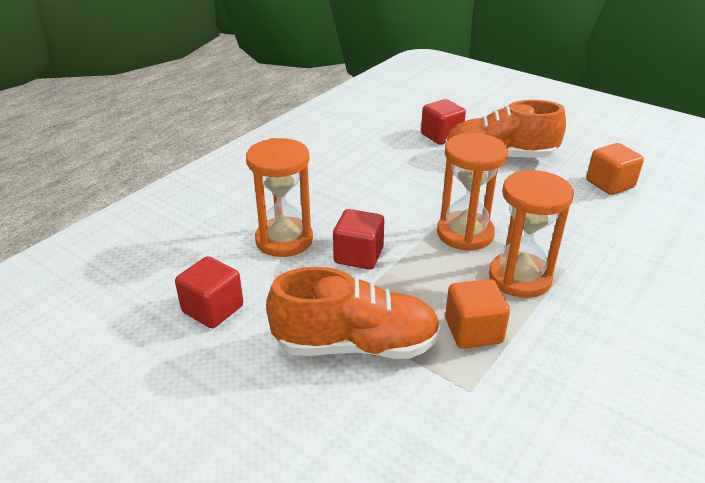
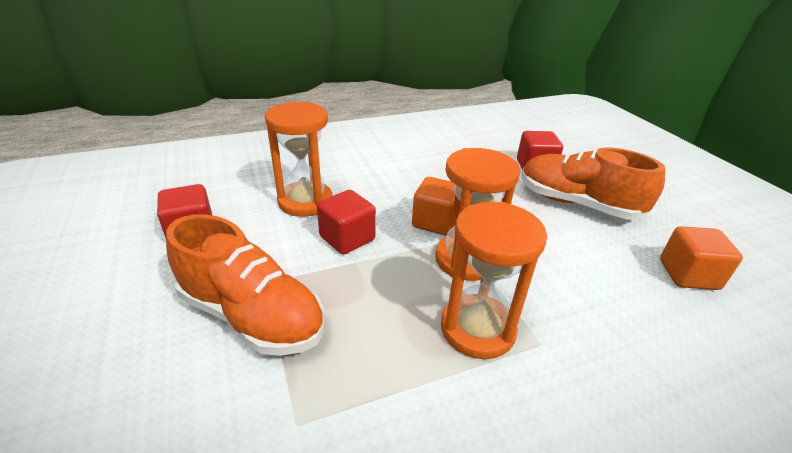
camera: 30 degrees right, 0 degrees up
(473, 331) = (369, 360): orange cube -> orange cube (435, 222)

